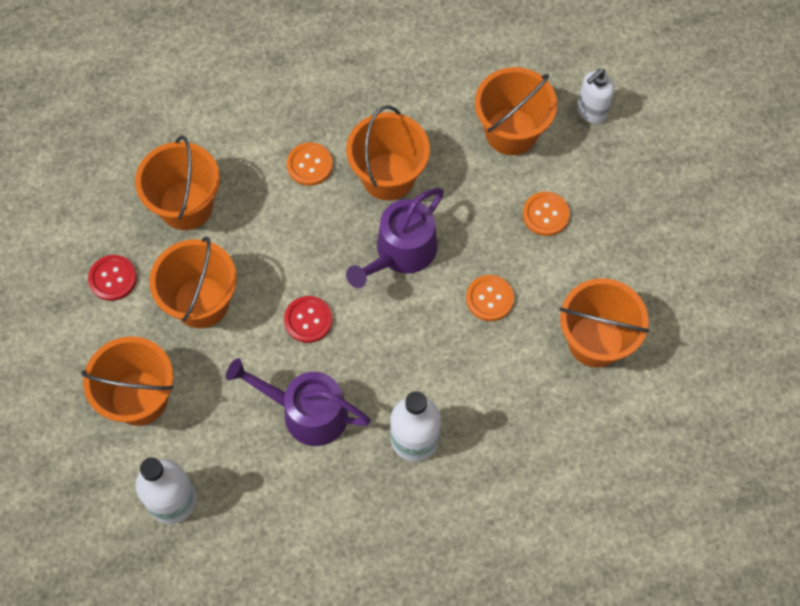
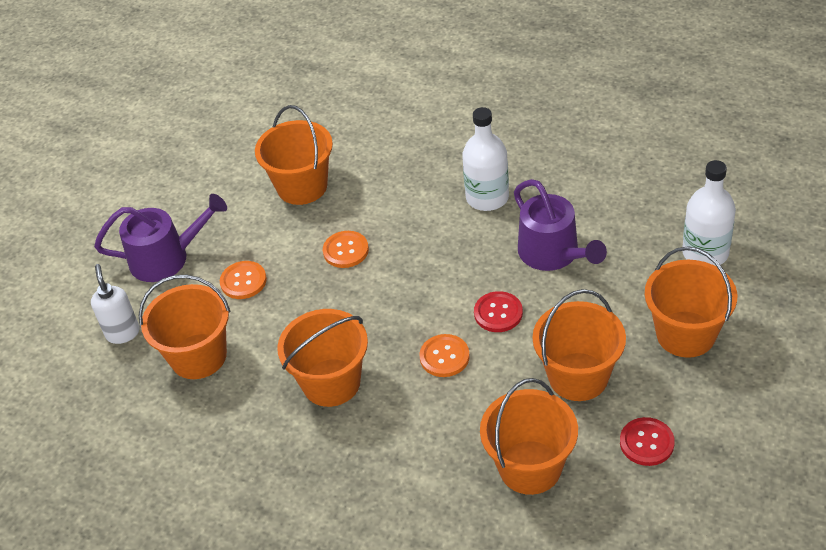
camera: 135 degrees left, 20 degrees down
(309, 165) = (388, 434): orange button -> orange button (444, 357)
(401, 252) = (378, 319): purple watering can -> purple watering can (166, 258)
(591, 112) = (123, 333): white soap dispenser -> white soap dispenser turned 105 degrees counterclockwise

